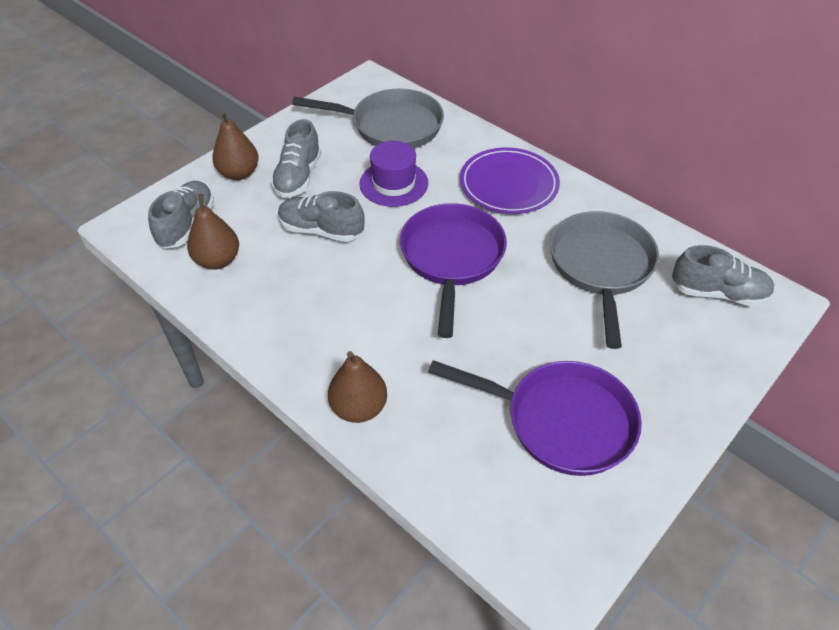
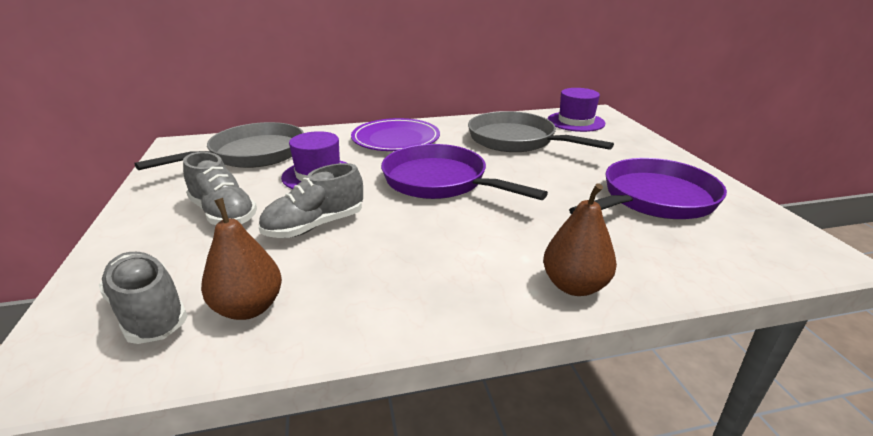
camera: 55 degrees left, 20 degrees down
(239, 173) = (146, 245): brown pear -> none
(718, 293) = (575, 122): grey shoe -> purple hat

